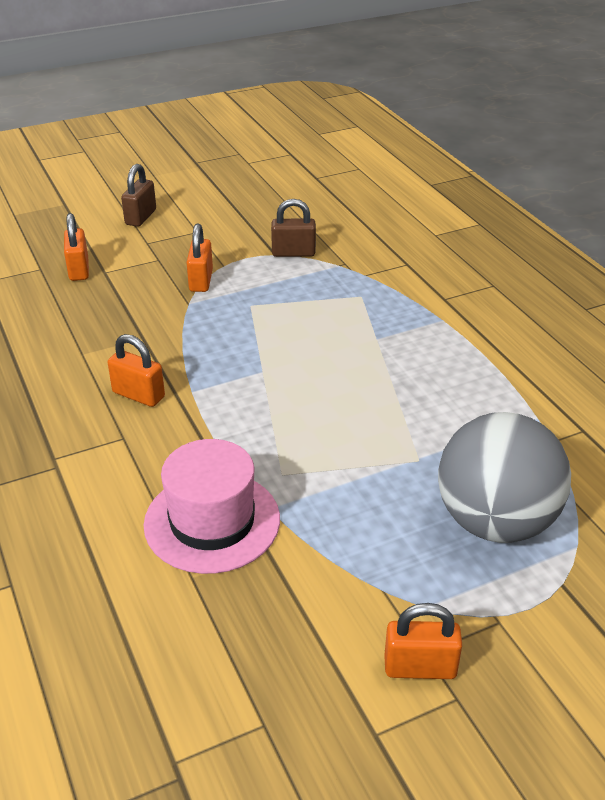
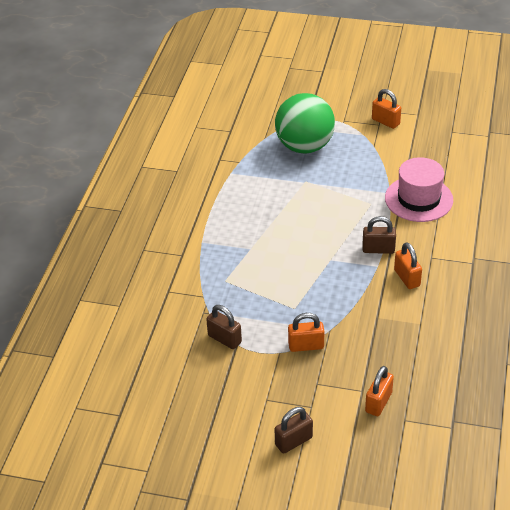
camera: 140 degrees left, 5 degrees up
(201, 281) = (306, 346): orange padlock -> orange padlock turned 45 degrees clockwise
(209, 413) = (378, 249): none -> brown padlock
(495, 521) = (304, 146): grey ball -> green ball

